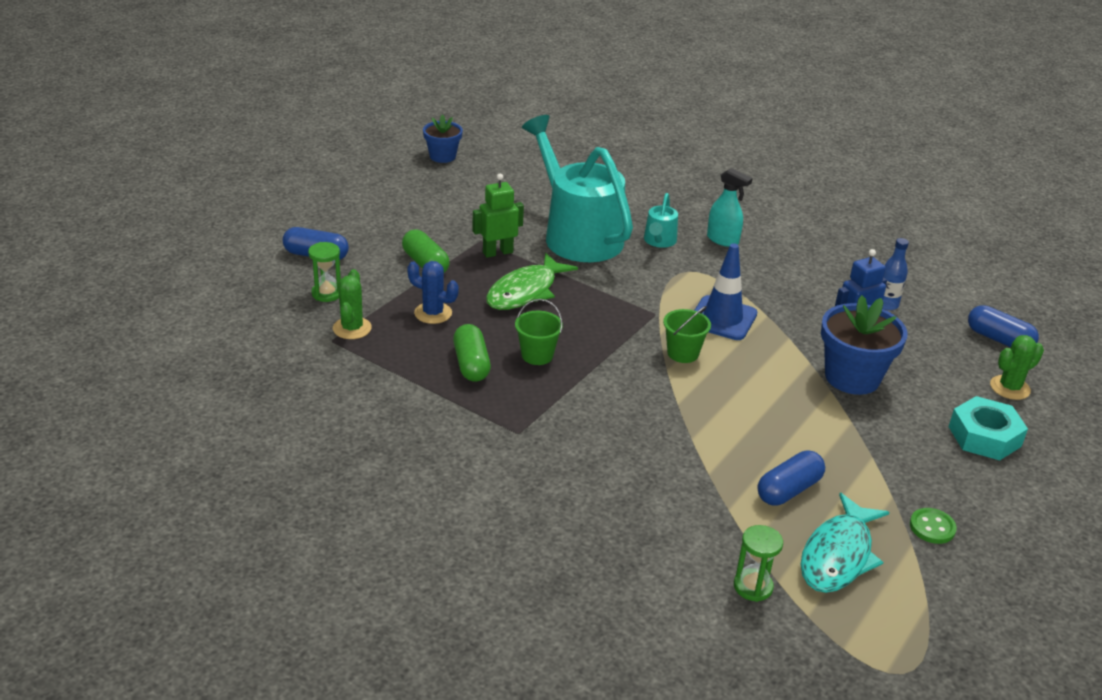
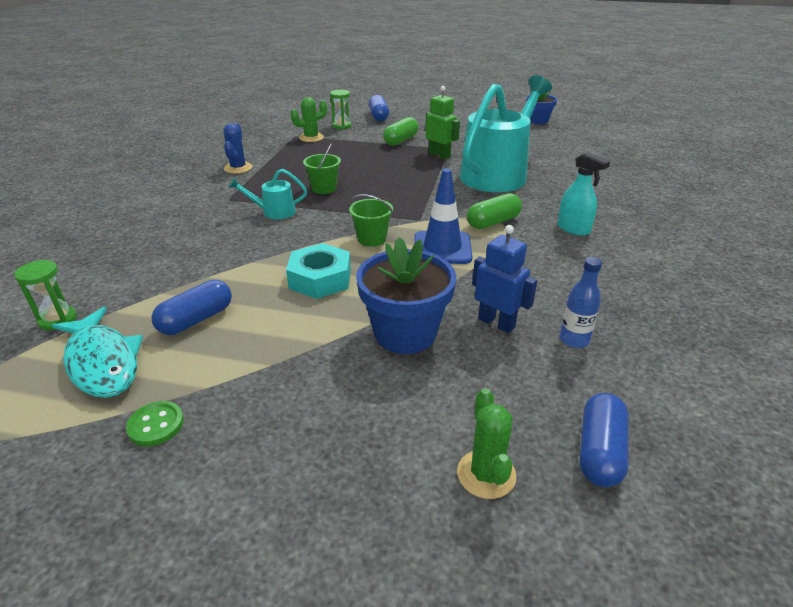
camera: 70 degrees right, 0 degrees up
(433, 313) = (346, 152): blue cactus -> blue cactus (238, 168)
(471, 364) = (297, 172): green capsule -> green capsule (493, 222)
(525, 291) = (400, 171): green fish -> none
(659, 241) = (531, 203): turquoise watering can -> turquoise watering can (273, 212)
(723, 240) = (573, 229): turquoise spray bottle -> turquoise spray bottle turned 60 degrees counterclockwise
(789, 490) = (196, 319): blue capsule -> blue capsule turned 75 degrees counterclockwise
(838, 555) = (102, 362): turquoise fish -> turquoise fish turned 135 degrees counterclockwise
(984, 436) = (354, 456): turquoise nut -> turquoise nut (320, 279)
(1010, 388) = (486, 474): green cactus -> green cactus turned 45 degrees clockwise

